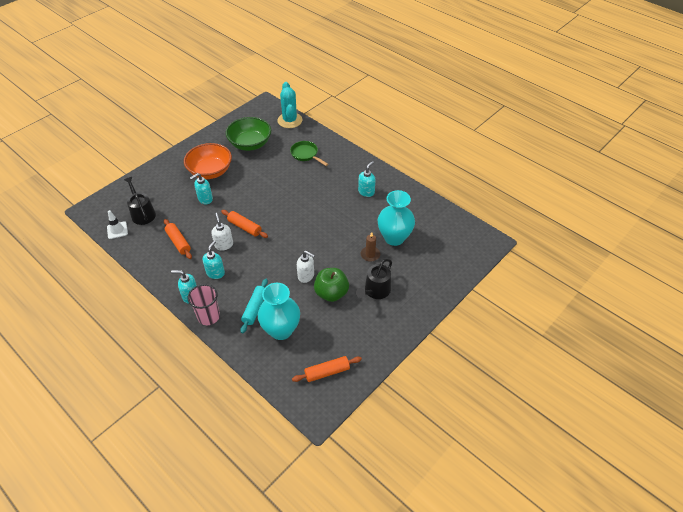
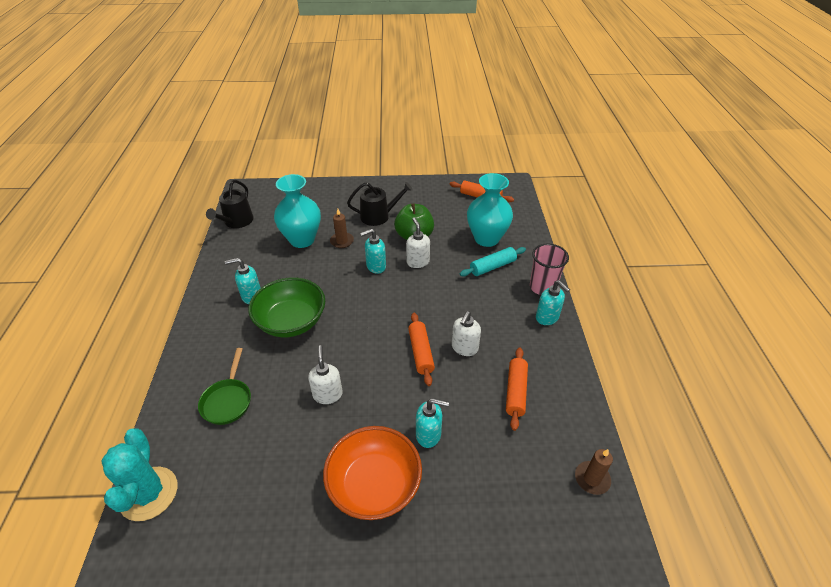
camera: 135 degrees left, 5 degrees down
(117, 230) = (592, 479): white traffic cone -> brown candle
(142, 213) = (536, 482): black watering can -> black watering can (236, 222)
(215, 273) = (501, 323): turquoise soap dispenser -> turquoise soap dispenser (375, 266)
(250, 144) = (261, 494): green bowl -> green bowl (291, 322)
(267, 183) = (327, 394): none -> white soap dispenser
(290, 120) = (149, 493): turquoise cactus -> turquoise cactus turned 45 degrees counterclockwise

